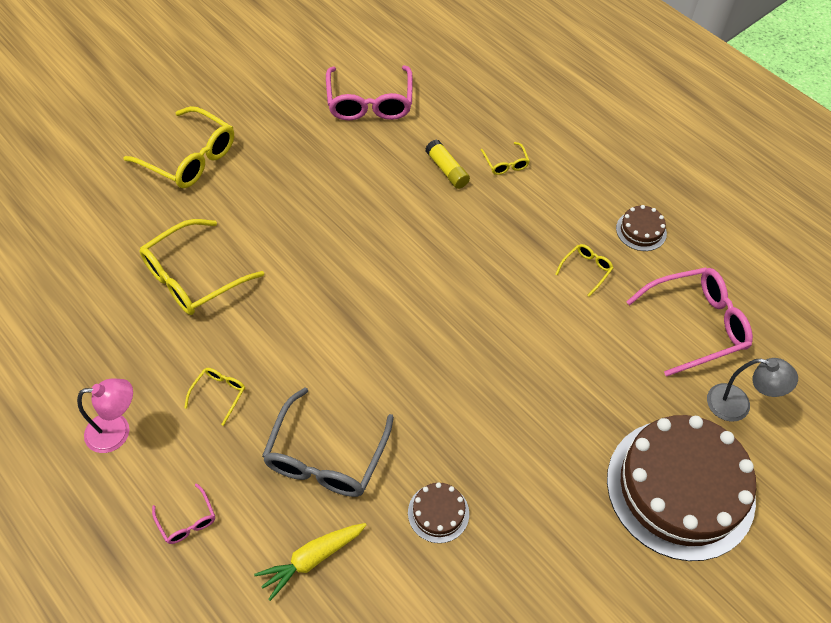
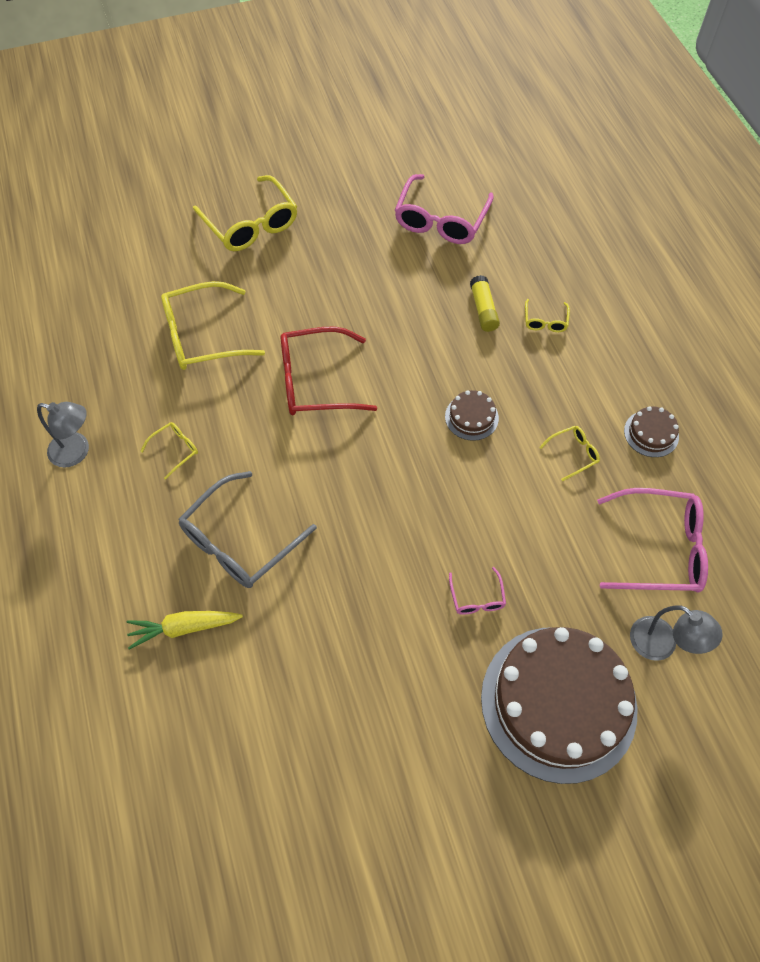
camera: 25 degrees right, 5 degrees up
(117, 432) = (77, 452): pink lamp -> grey lamp
(187, 520) = (97, 551): pink glasses -> pink glasses (477, 597)
(326, 283) = (316, 381): none -> red glasses
(438, 513) = (314, 632): brown cake -> brown cake (471, 417)

